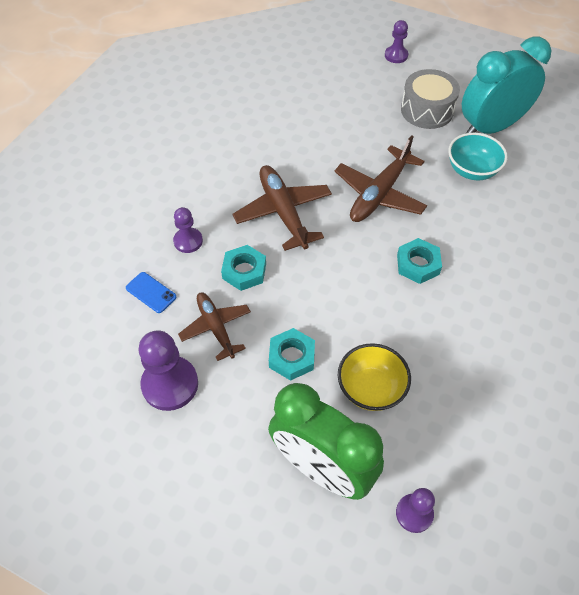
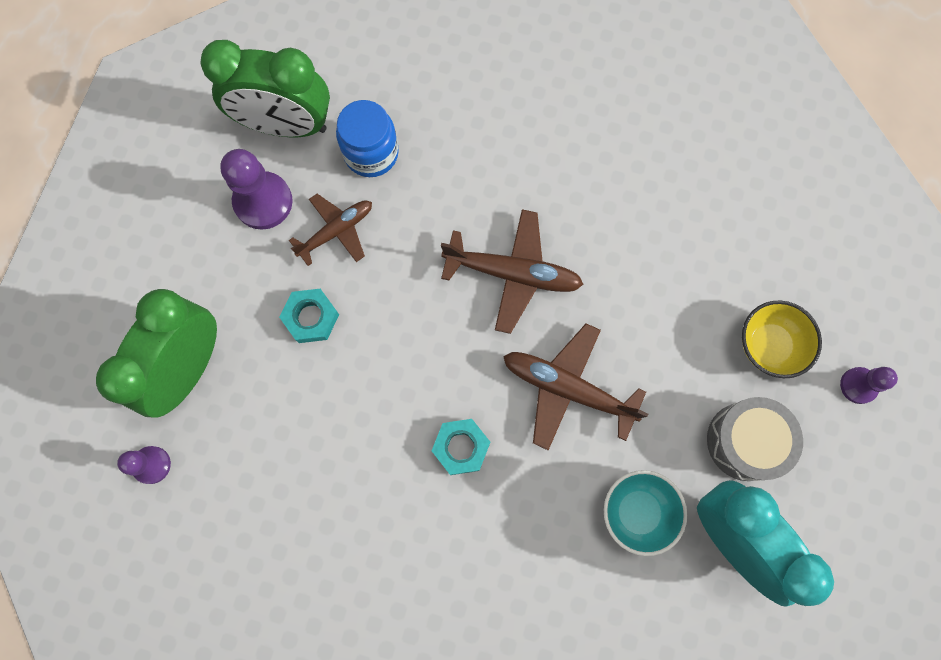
camera: 80 degrees right, 20 degrees up
(99, 356) = (286, 126): none -> green clock
(151, 292) = (371, 153): blue phone -> blue jar
(188, 241) = (448, 174): purple pawn -> none
(244, 271) = (416, 245): turquoise nut -> none
(283, 213) = (512, 273): brown plane -> brown plane turned 45 degrees clockwise
(371, 388) = (284, 407): yellow bowl -> yellow bowl (769, 345)

